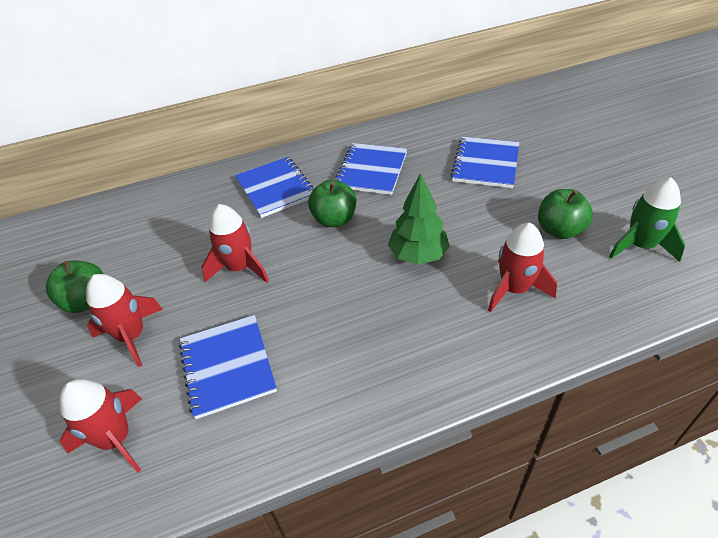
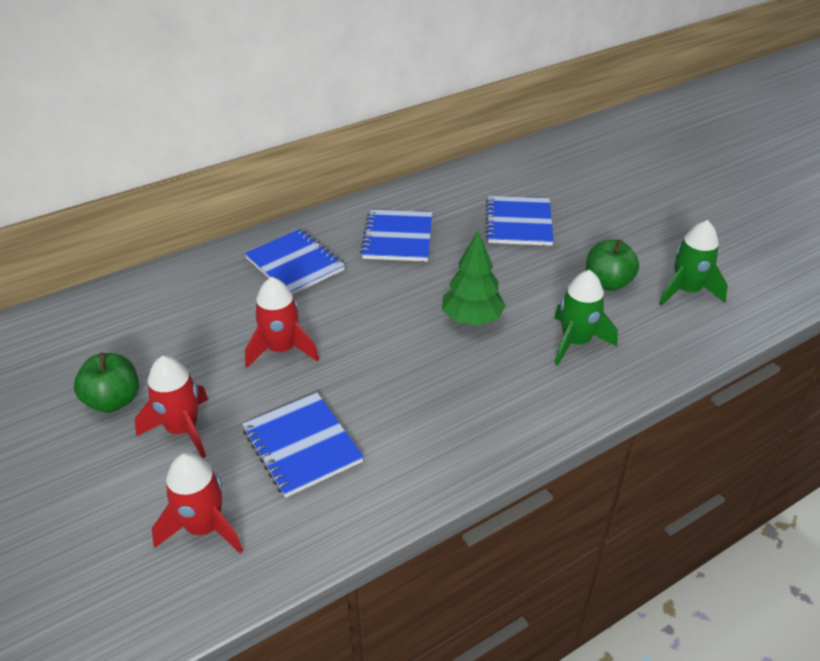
camera: 15 degrees left, 5 degrees down
(334, 219) = (372, 291): green apple -> none
(514, 289) = (575, 342): red rocket -> green rocket

